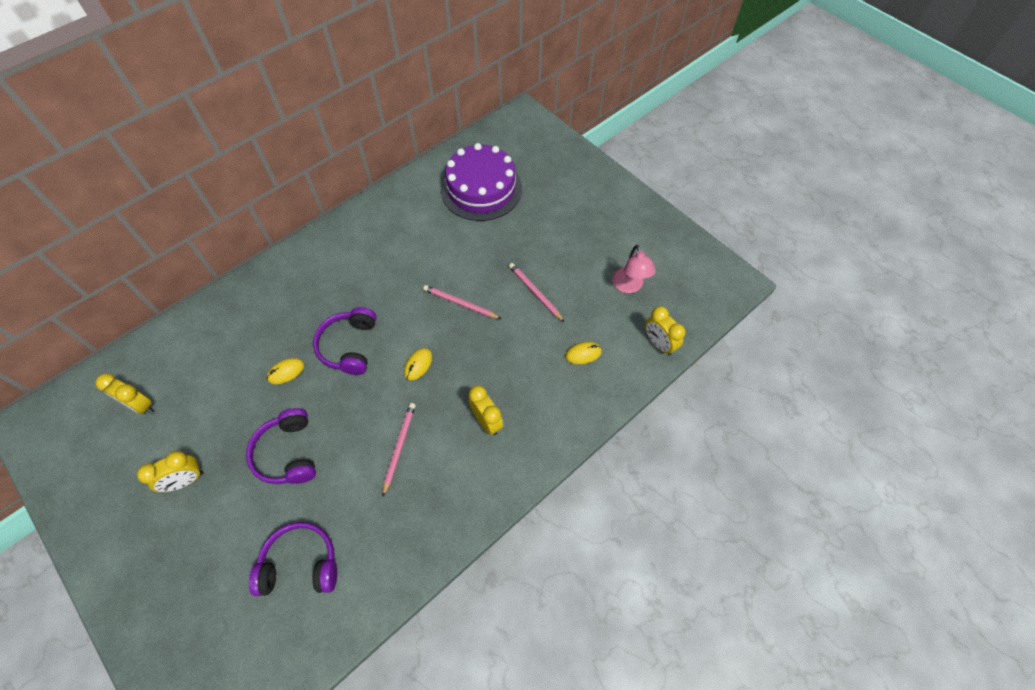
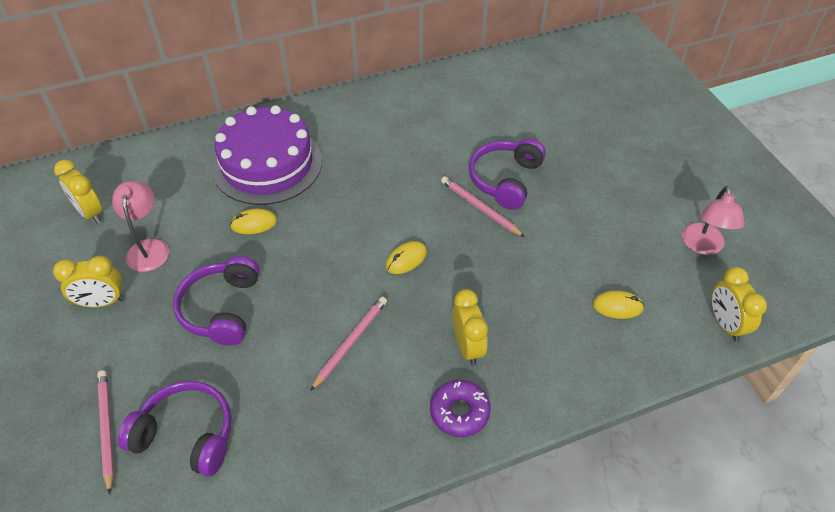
camera: 20 degrees right, 10 degrees down
(205, 421) = (148, 247): none -> pink lamp
(349, 346) = (334, 217): purple headphones -> purple headphones (505, 179)
(481, 189) = (546, 96): purple cake -> purple cake (267, 164)
(497, 474) = (459, 412): none -> purple donut
(535, 293) = (576, 221): pink pencil -> pink pencil (106, 429)

